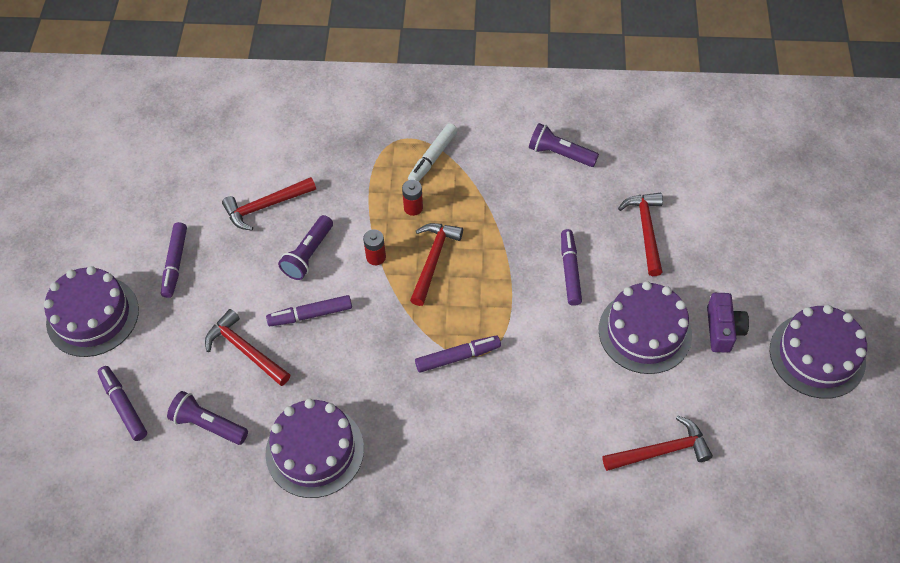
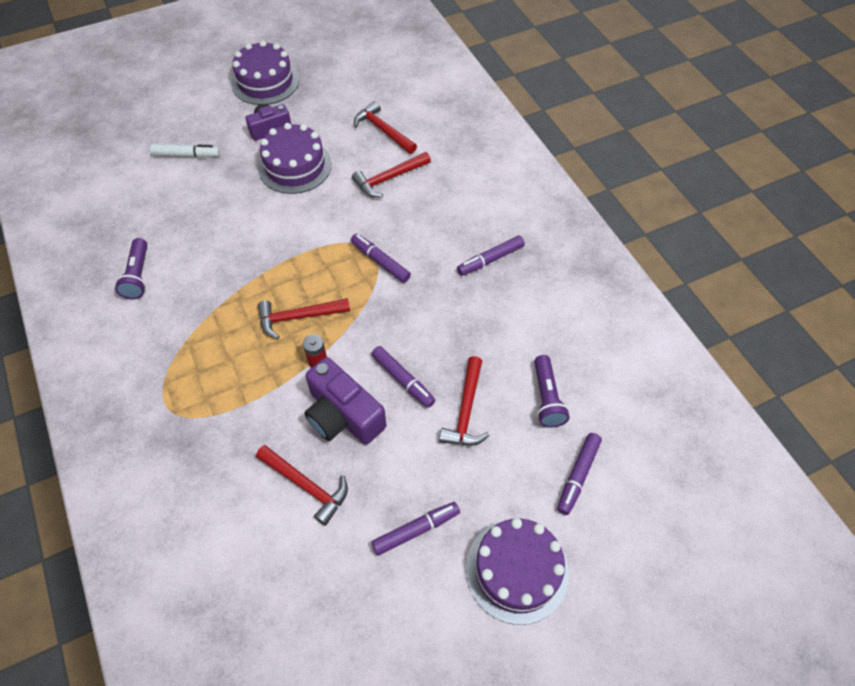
camera: 120 degrees left, 0 degrees up
(308, 255) = (343, 415): purple flashlight -> purple camera
(314, 450) = (515, 313): purple cake -> none
(413, 208) = (249, 358): red battery -> none
(433, 158) = (181, 369): white marker -> white marker (186, 155)
(570, 270) = (262, 225): purple marker -> purple marker (490, 260)
(646, 230) = (199, 194): red hammer -> red hammer (389, 178)

